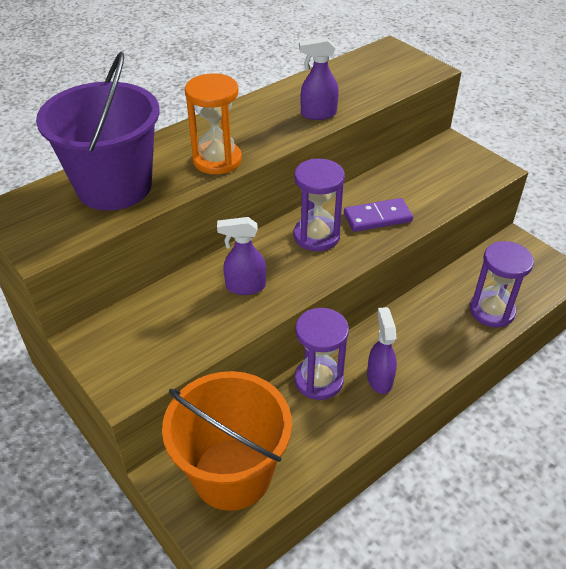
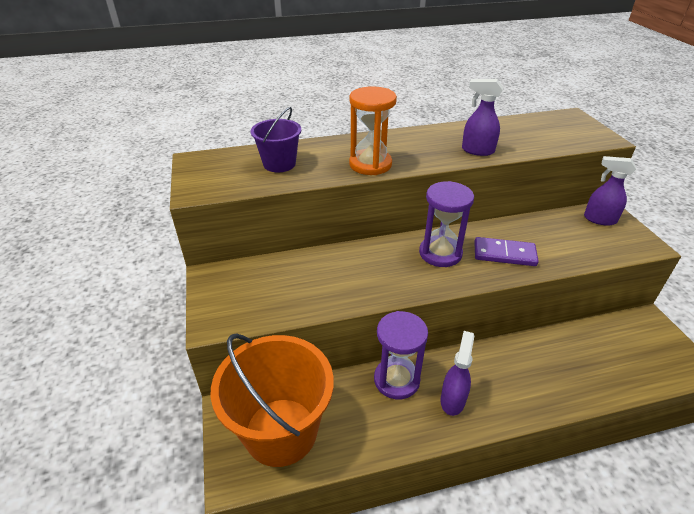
camera: 25 degrees right, 5 degrees down
(114, 187) = (279, 164): purple bucket -> purple bucket, size x0.52
(245, 287) = (356, 275): purple spray bottle -> purple spray bottle (599, 219)
(492, 311) = (596, 377): purple hourglass -> none

